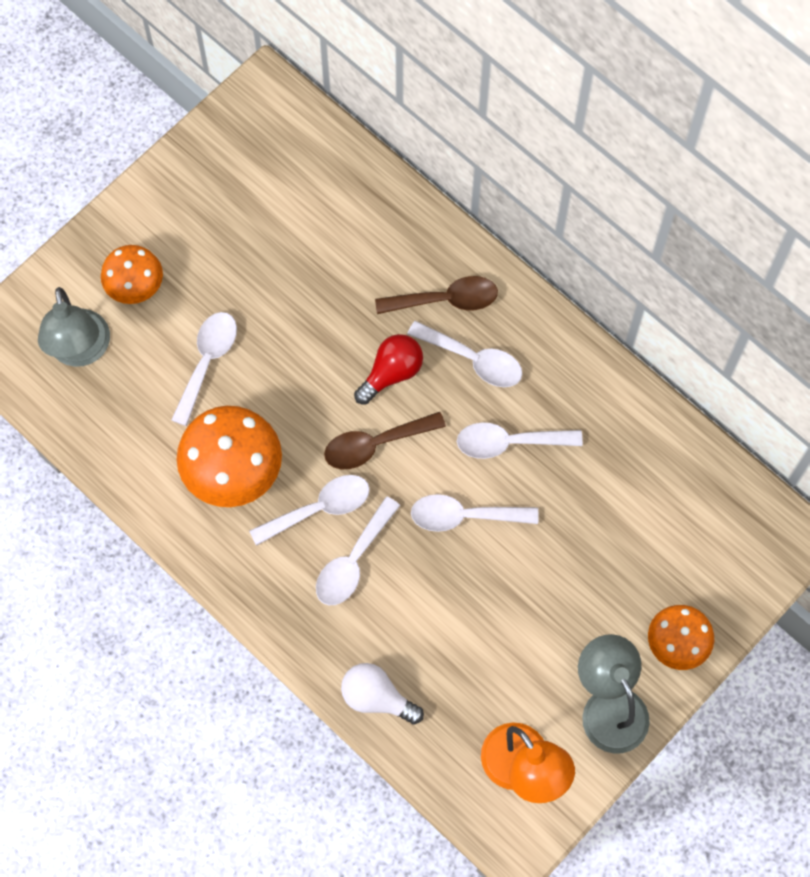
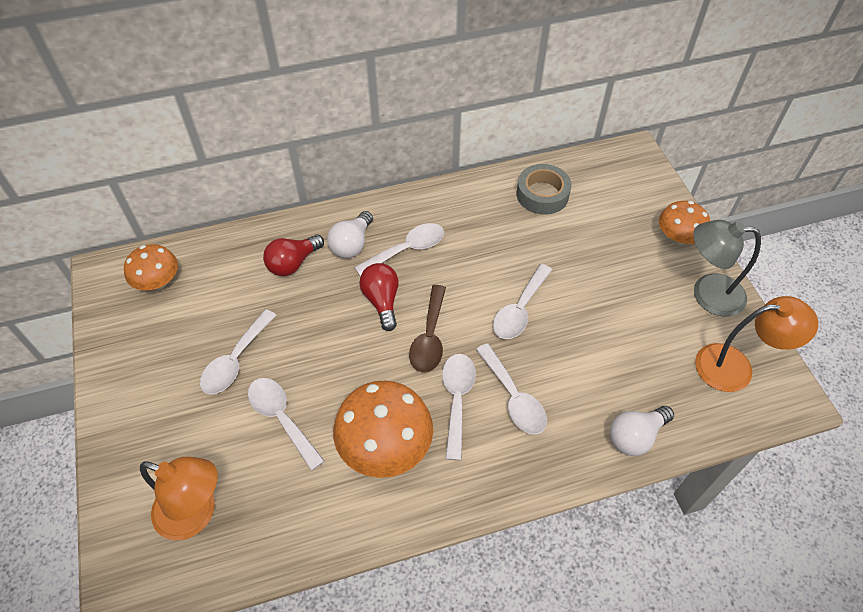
camera: 60 degrees left, 15 degrees down
(81, 351) = (196, 514): grey lamp -> orange lamp
(135, 285) = (175, 439): orange mushroom -> orange mushroom (158, 281)
(384, 258) = (293, 263): none -> red light bulb
(445, 300) = (352, 244): brown spoon -> white light bulb
(509, 442) = (481, 258): white spoon -> white spoon (236, 360)
(648, 462) = (542, 194): none -> grey tape

